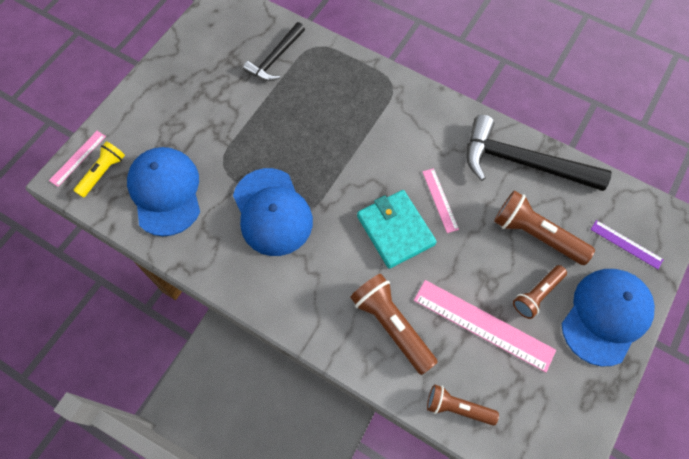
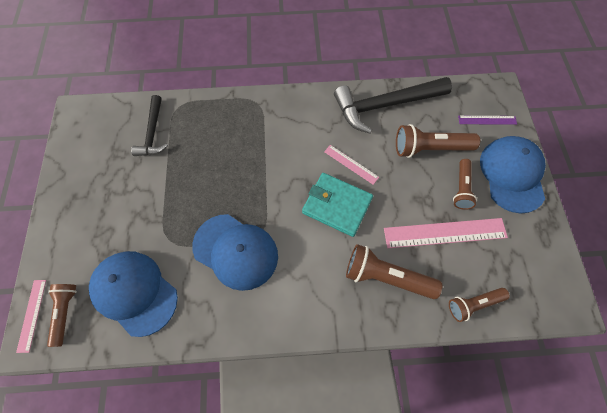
camera: 35 degrees left, 0 degrees up
(103, 173) = (65, 313): yellow flashlight -> brown flashlight

